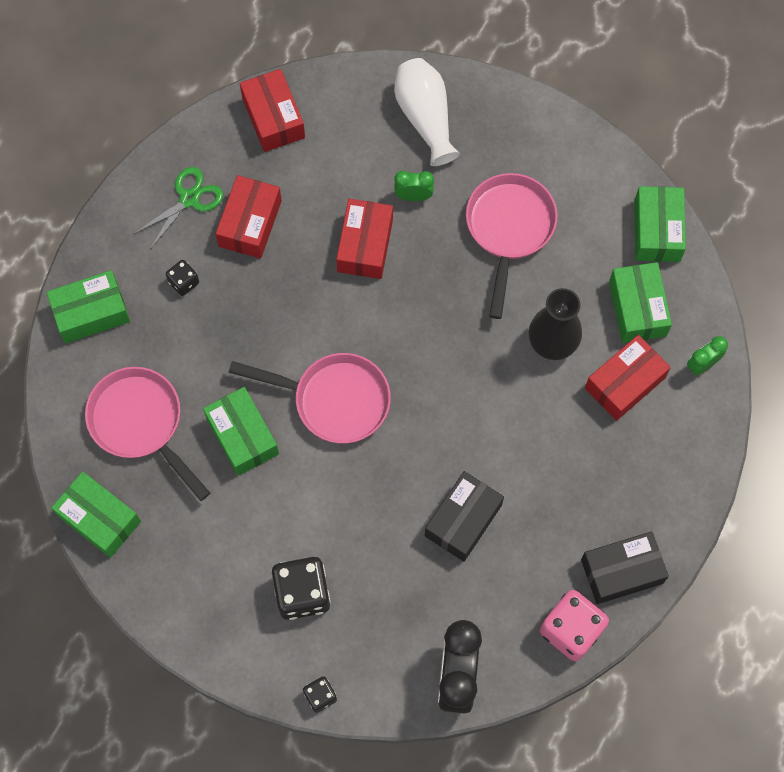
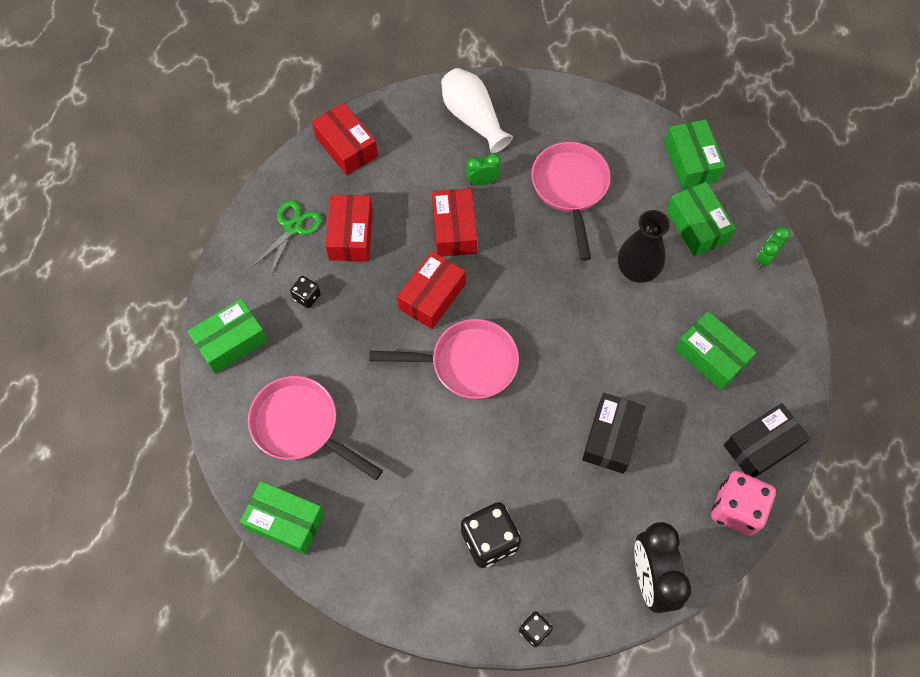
camera: 15 degrees left, 5 degrees down
(242, 436) = (395, 414): green box -> green box (711, 356)
(625, 383) = (708, 288): red box -> red box (432, 296)

